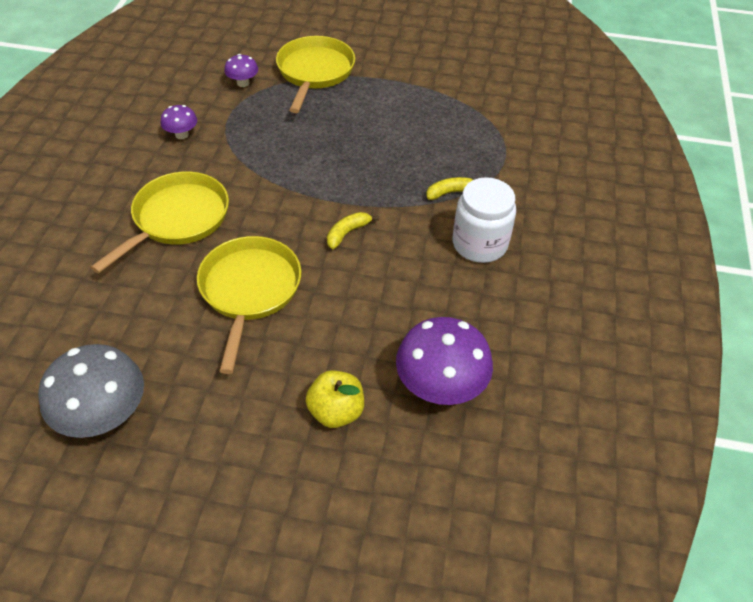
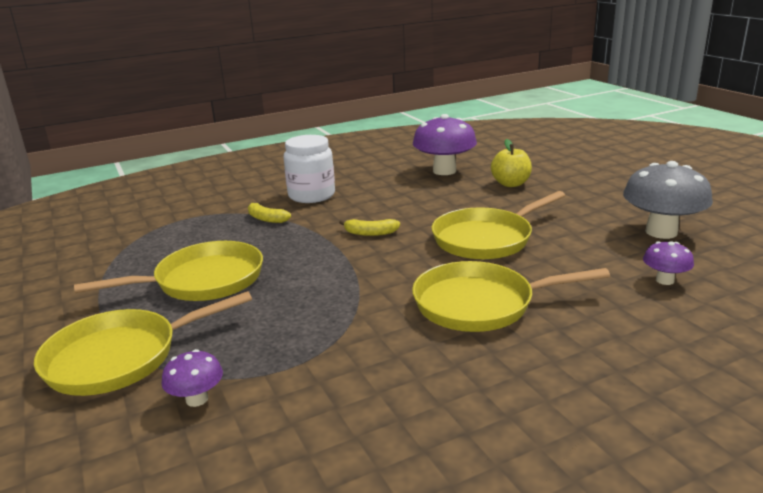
camera: 125 degrees left, 25 degrees down
(182, 135) = (363, 380): purple mushroom -> purple mushroom (664, 280)
(371, 124) = (202, 281): none -> yellow pan

